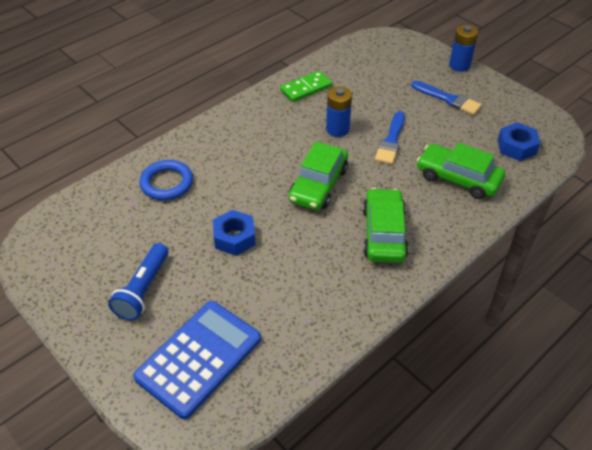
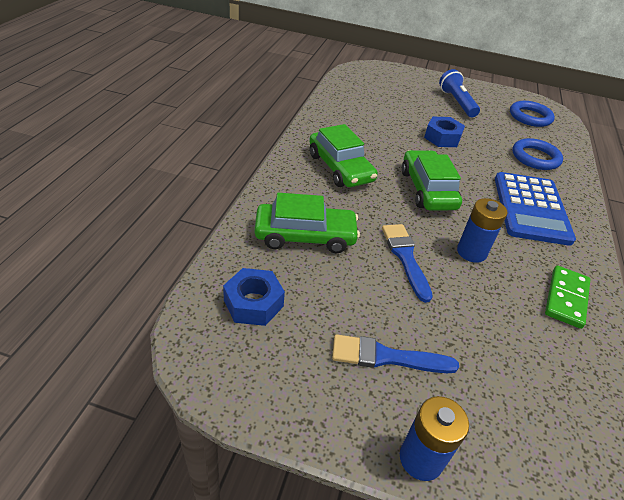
camera: 145 degrees right, 5 degrees down
(84, 235) = (530, 117): none -> blue ring
(199, 358) = (389, 86): blue calculator -> blue calculator (530, 208)

